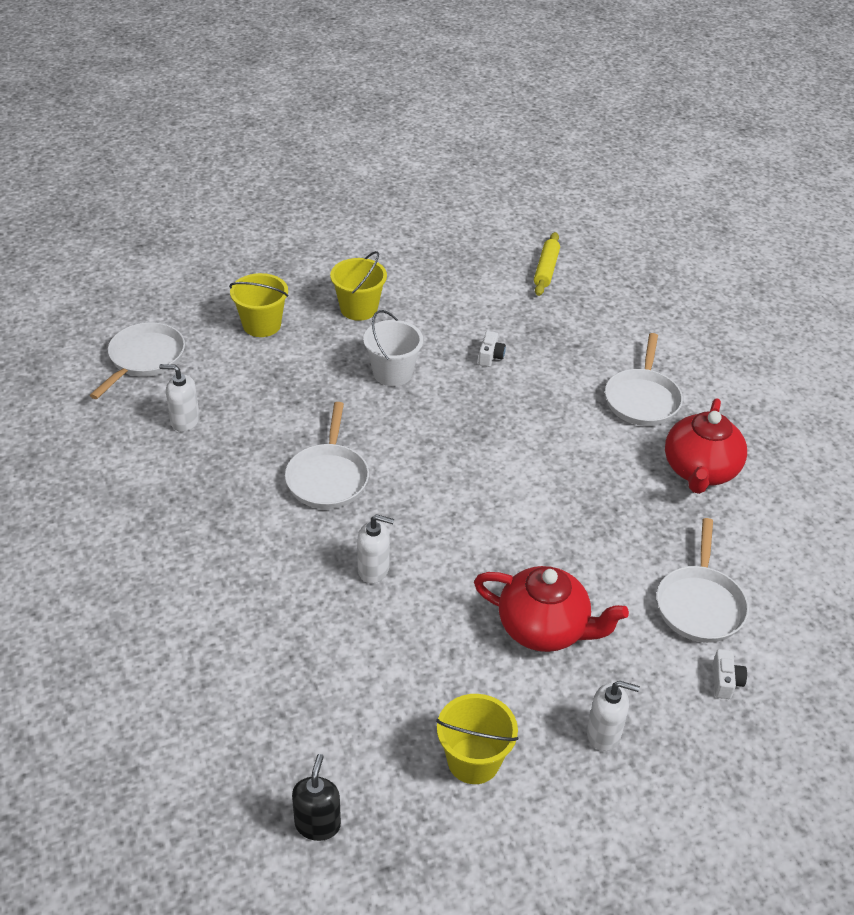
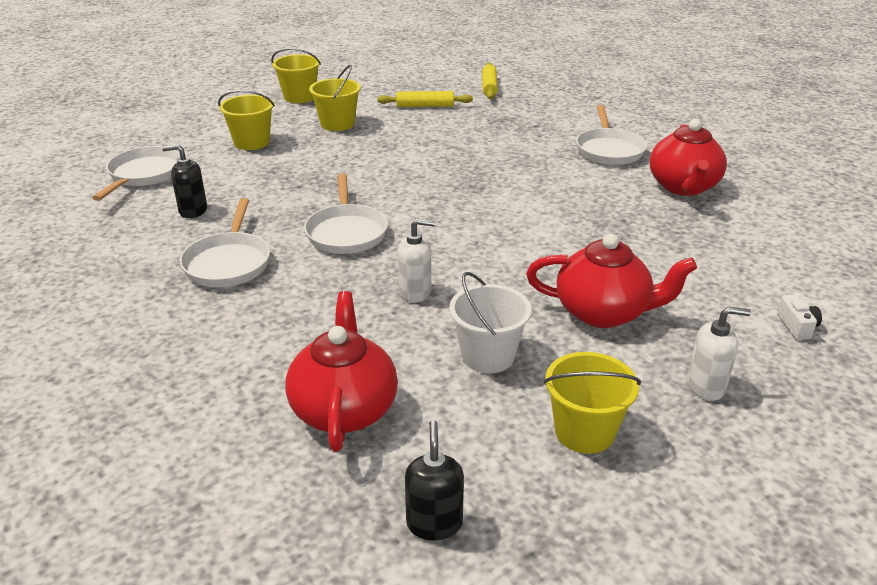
camera: 10 degrees left, 10 degrees down
(185, 421) = (193, 211): white soap dispenser -> black soap dispenser
(274, 695) = (344, 409): none -> red teapot
(328, 255) = (299, 97): none -> yellow bucket
(392, 373) = (382, 158): white bucket -> white bucket (488, 356)
(462, 293) = (425, 106): none -> yellow rolling pin
(490, 356) = (465, 139): white camera -> none
(700, 604) = (738, 274): white pan -> white pan (228, 263)

